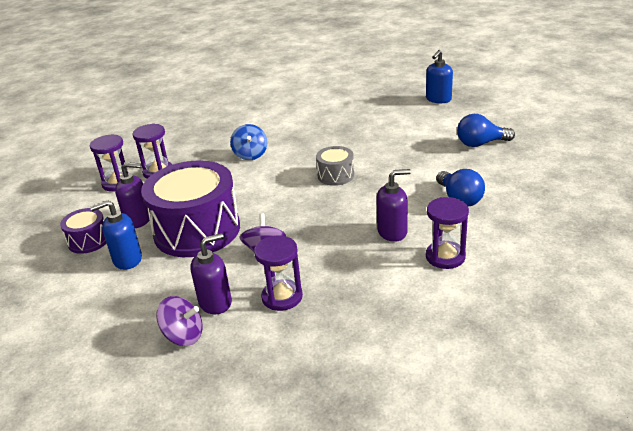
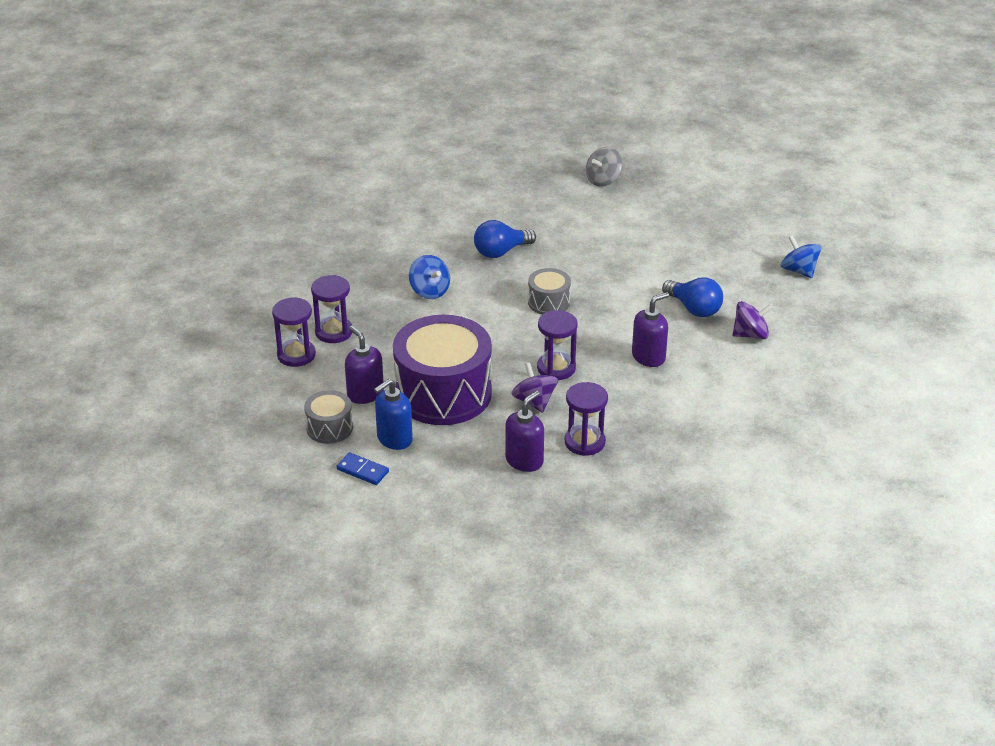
camera: 25 degrees left, 5 degrees up
(79, 281) = (362, 470): none -> blue domino
(88, 241) = (329, 428): purple drum -> grey drum
(138, 220) = (365, 394): purple soap dispenser -> purple soap dispenser turned 105 degrees counterclockwise
(183, 336) = (518, 496): purple spinning top -> purple spinning top (750, 334)
(438, 99) = (603, 180): blue soap dispenser -> grey spinning top
(445, 257) = (712, 373): purple hourglass -> purple hourglass (556, 368)
(480, 144) = (682, 237): blue light bulb -> blue light bulb (501, 252)
(577, 182) = (799, 270): none -> blue spinning top

